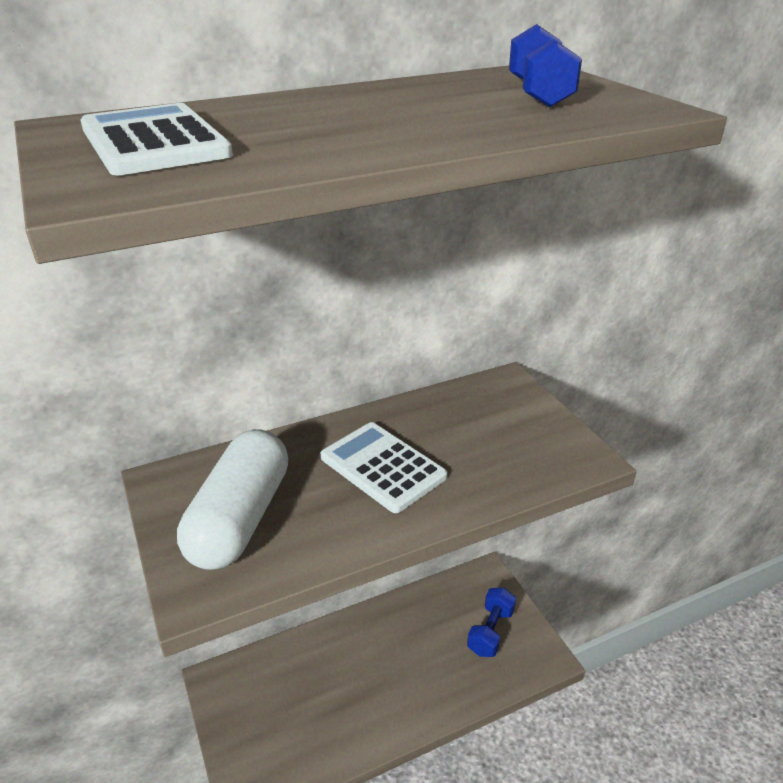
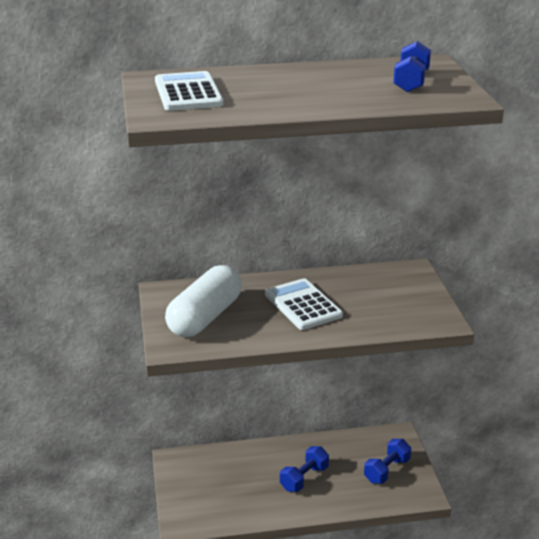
camera: 15 degrees right, 5 degrees down
(393, 669) = (304, 478): none -> blue dumbbell

